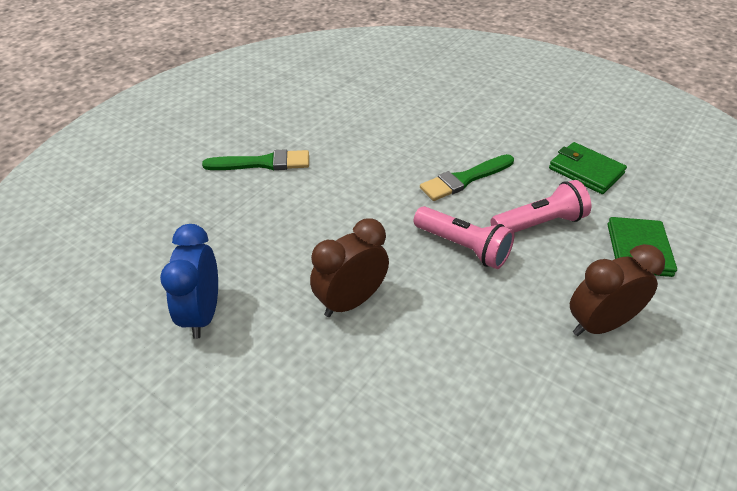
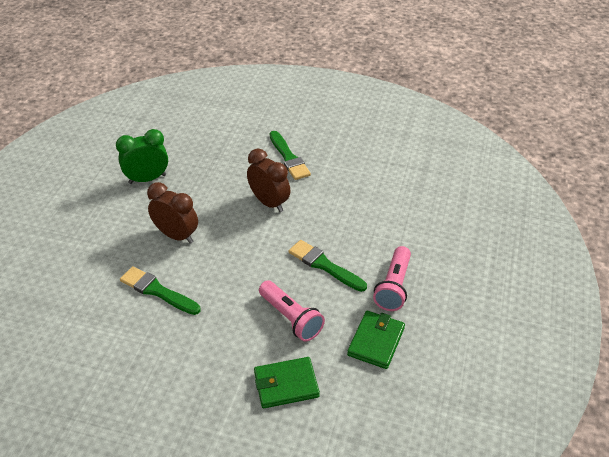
camera: 70 degrees right, 0 degrees up
(202, 314) = (147, 179): blue clock -> green clock
(455, 344) = (157, 291): none -> green brush
(463, 247) = (246, 278): pink flashlight -> pink flashlight (394, 287)
(599, 324) = (197, 364): brown clock -> brown clock (269, 203)

